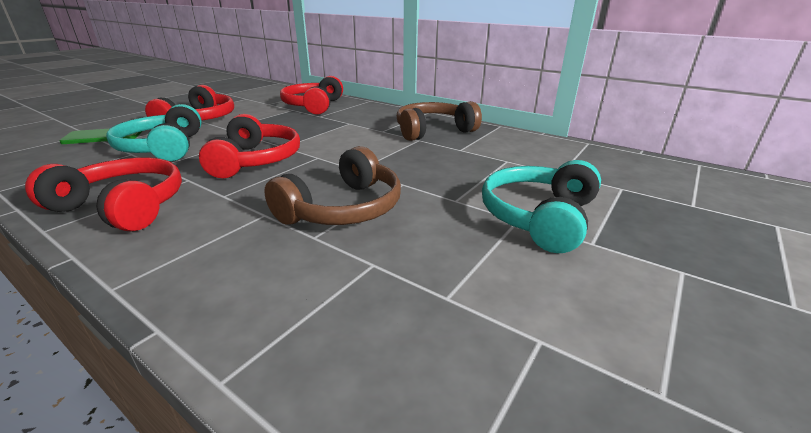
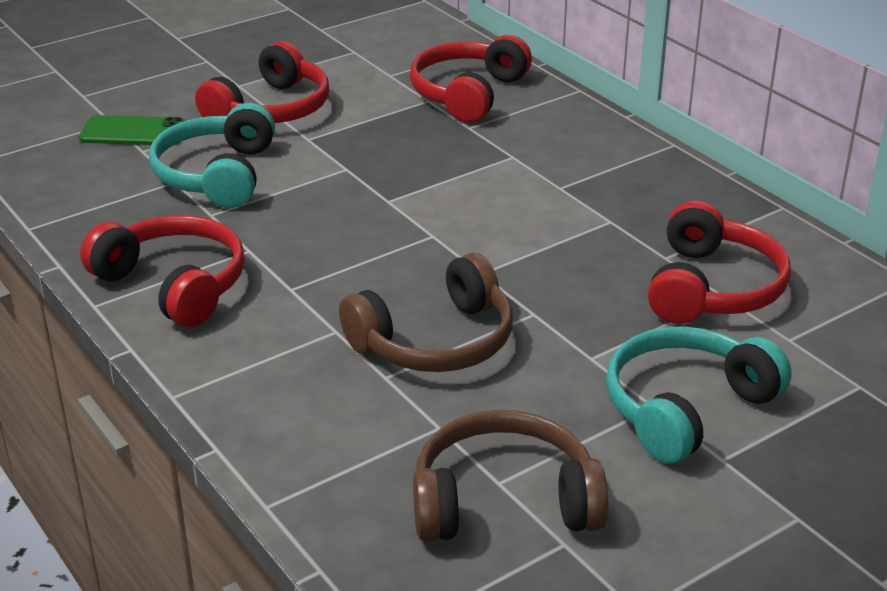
camera: 20 degrees right, 5 degrees up
(255, 160) = (342, 226): red headphones -> red headphones (712, 288)
(433, 131) = (648, 202): brown headphones -> brown headphones (504, 501)

